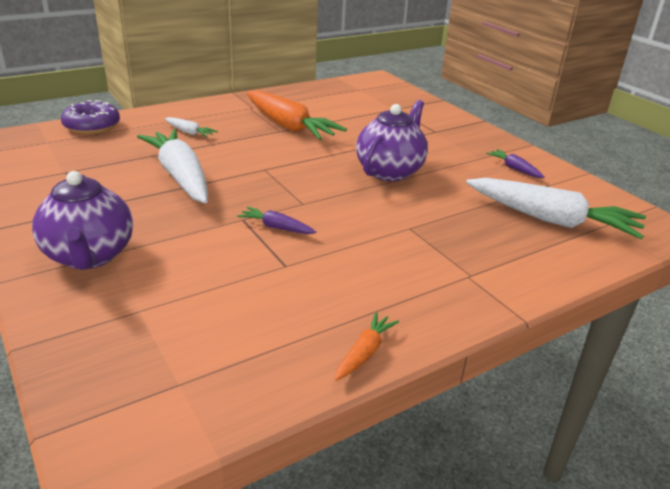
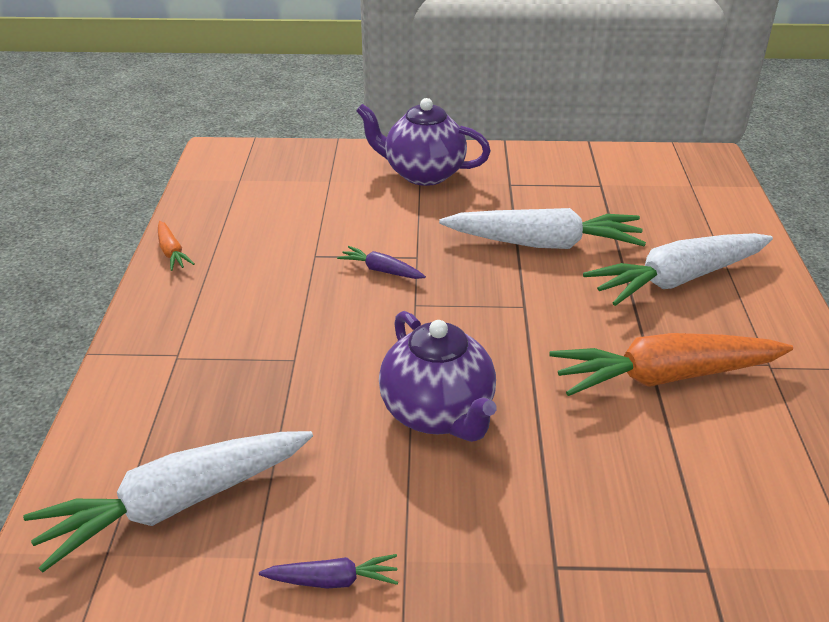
camera: 125 degrees right, 5 degrees up
(92, 126) = (731, 216): purple donut -> none
(189, 132) = (677, 279): white carrot -> white carrot, size x2.23
(276, 227) = (381, 270): purple carrot -> purple carrot turned 120 degrees counterclockwise

